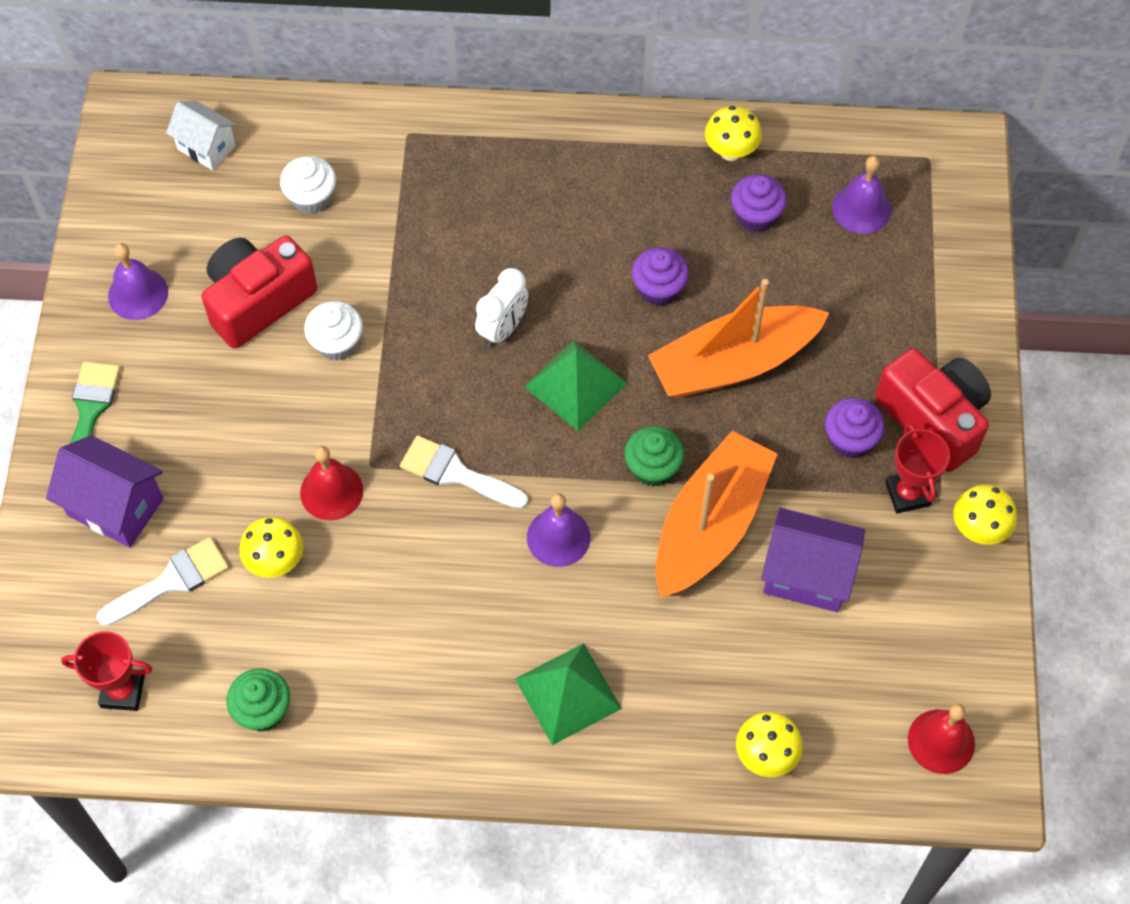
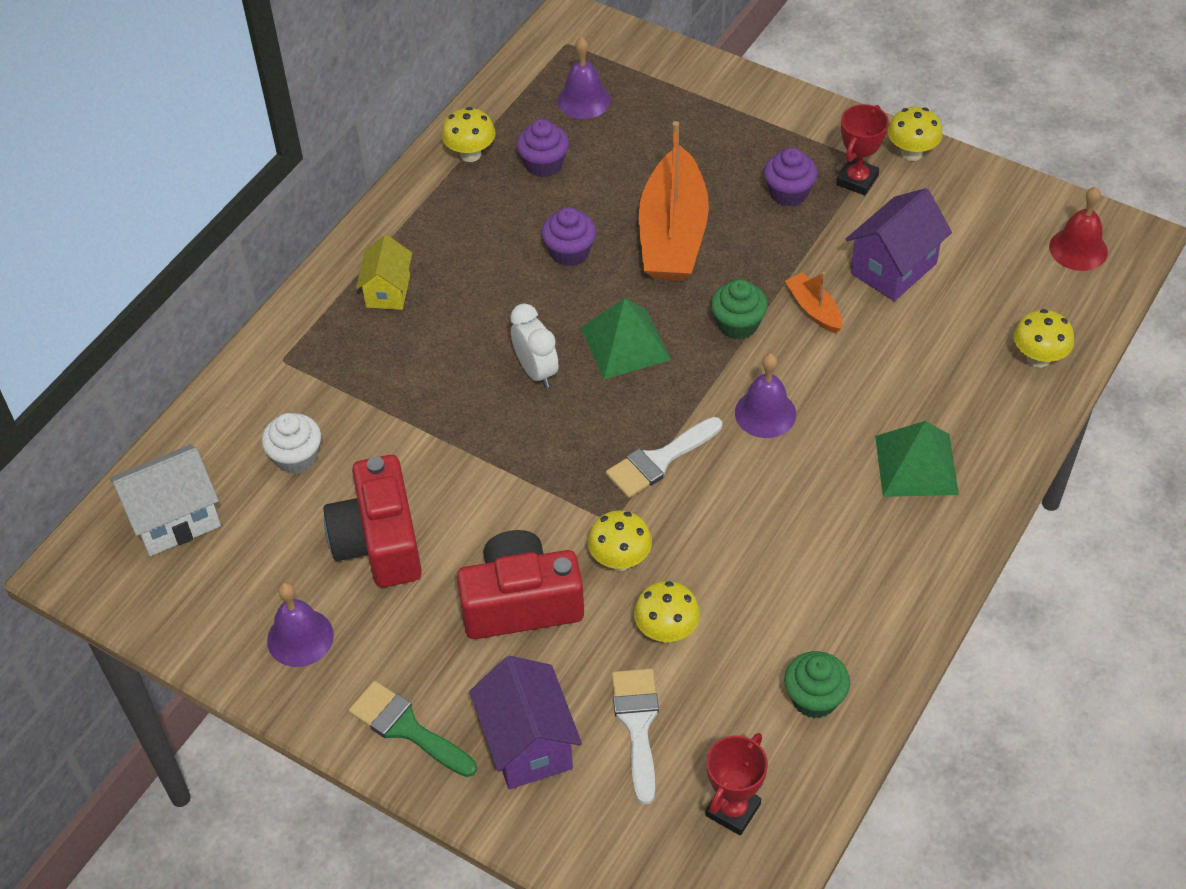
camera: 60 degrees left, 10 degrees down
(115, 507) = (528, 744): purple house -> purple house turned 75 degrees counterclockwise
(206, 147) = (175, 519): white house -> white house, size x1.50
(331, 491) = (620, 560): red bell -> yellow mushroom
(336, 343) = (467, 497): white cupcake -> none
(527, 171) = (388, 291): none -> yellow house
(710, 525) = (813, 309): orange boat -> orange boat, size x0.45
(907, 494) = (857, 180): red trophy -> red trophy turned 75 degrees counterclockwise
(933, 419) = (801, 138): red camera -> red camera (521, 603)

